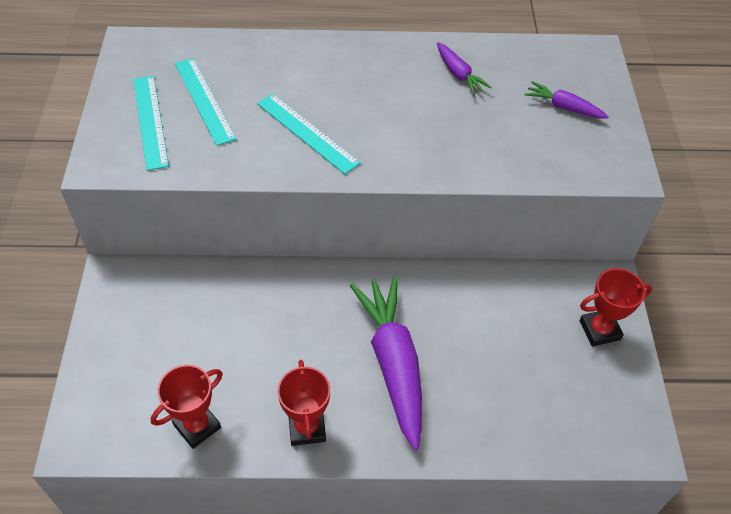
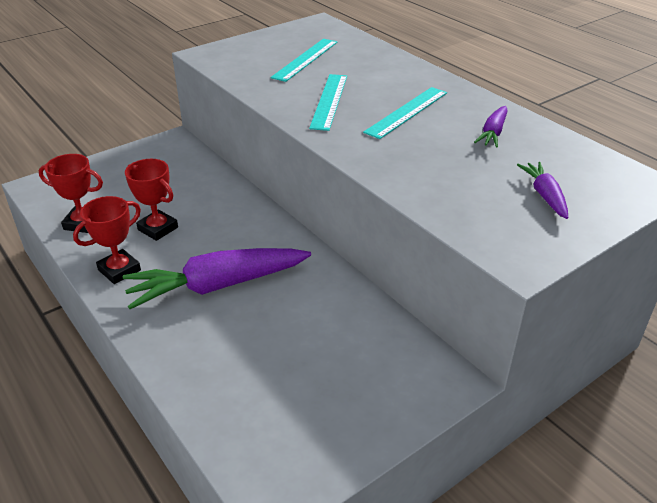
camera: 55 degrees right, 15 degrees down
(150, 121) = (261, 52): turquoise ruler -> turquoise ruler (407, 112)
(393, 363) = (217, 286): purple carrot -> purple carrot turned 150 degrees counterclockwise
(599, 330) = (383, 399): red trophy -> red trophy (158, 229)

